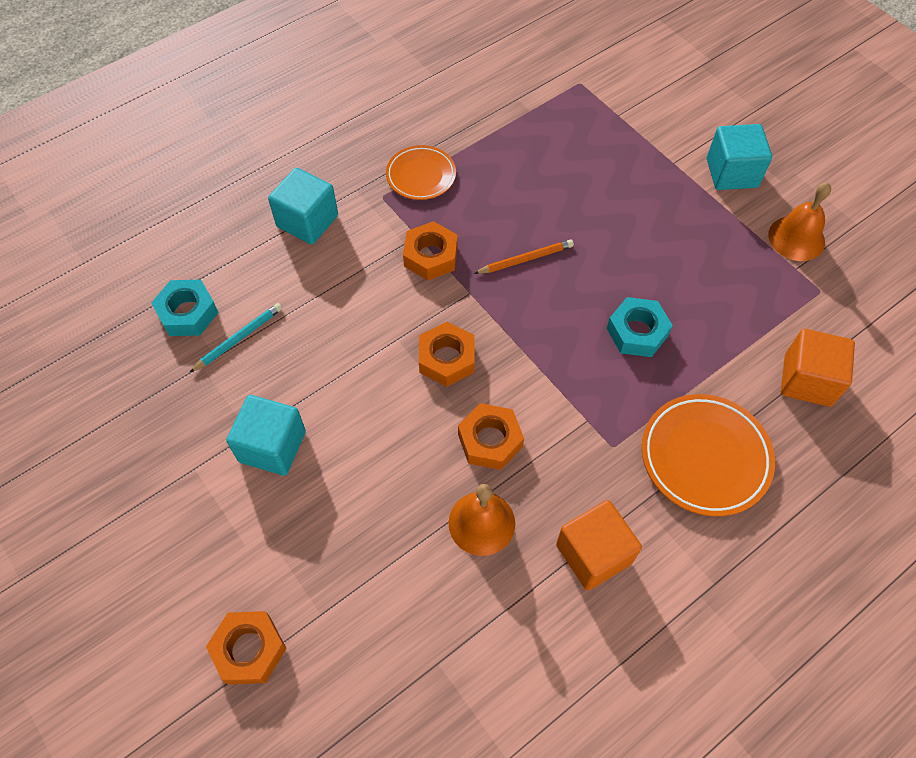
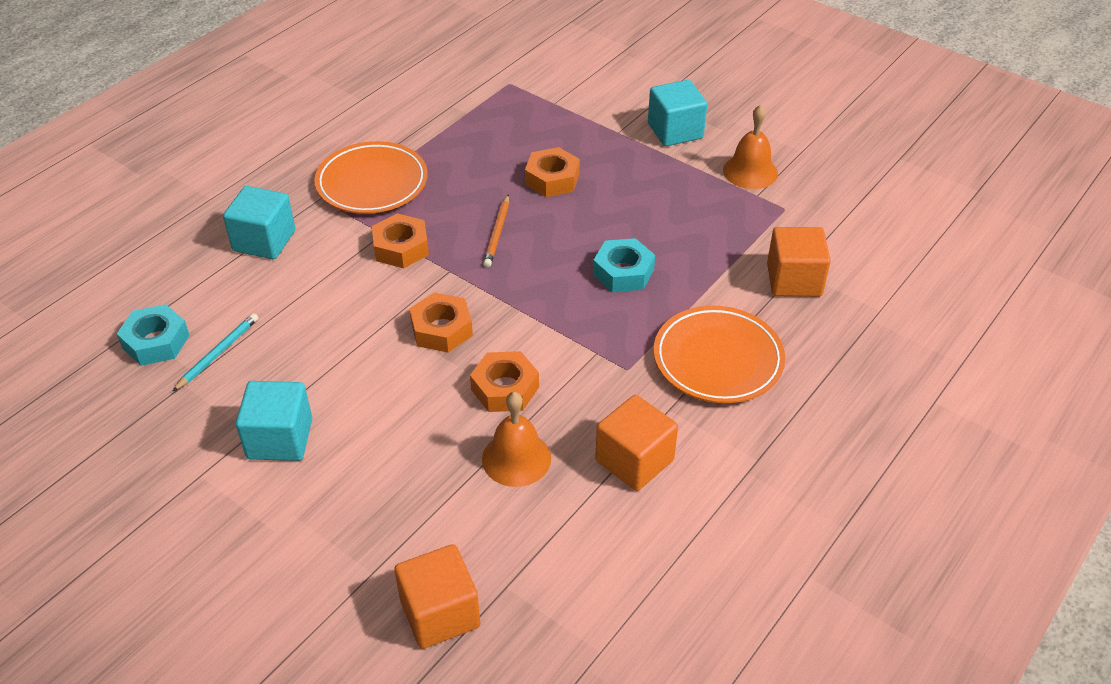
camera: 15 degrees left, 15 degrees down
(249, 650) = (304, 621): orange nut -> orange nut (552, 179)
(371, 675) = (440, 613): none -> orange cube
(421, 176) = (372, 183): orange plate -> orange plate, size x1.55
(525, 259) = (497, 233): orange pencil -> orange pencil turned 135 degrees clockwise

